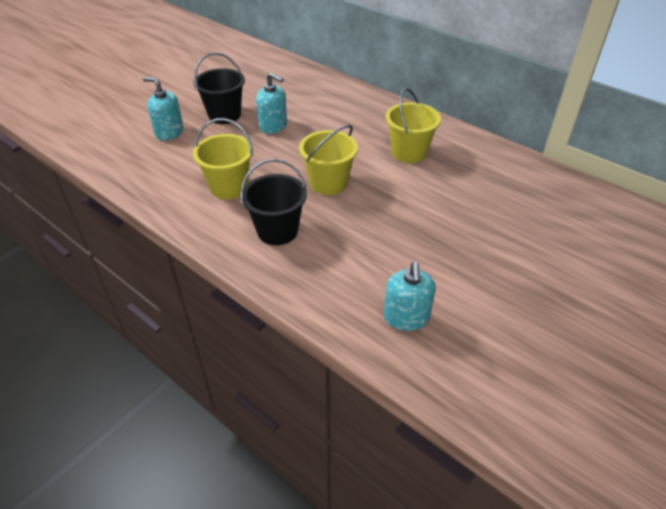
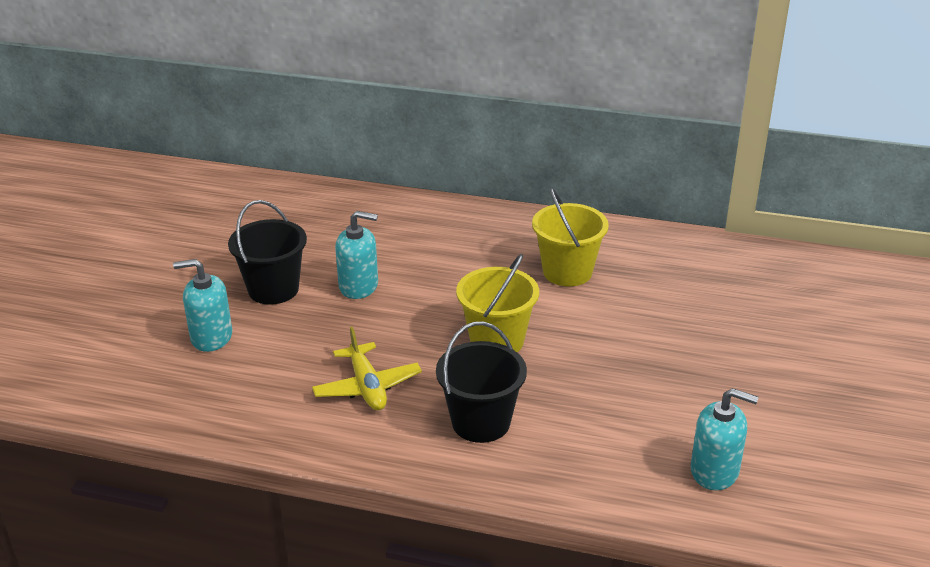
camera: 25 degrees left, 10 degrees down
(229, 187) = (367, 387): yellow bucket -> yellow plane
(406, 317) = (714, 471): turquoise soap dispenser -> turquoise soap dispenser turned 45 degrees counterclockwise

